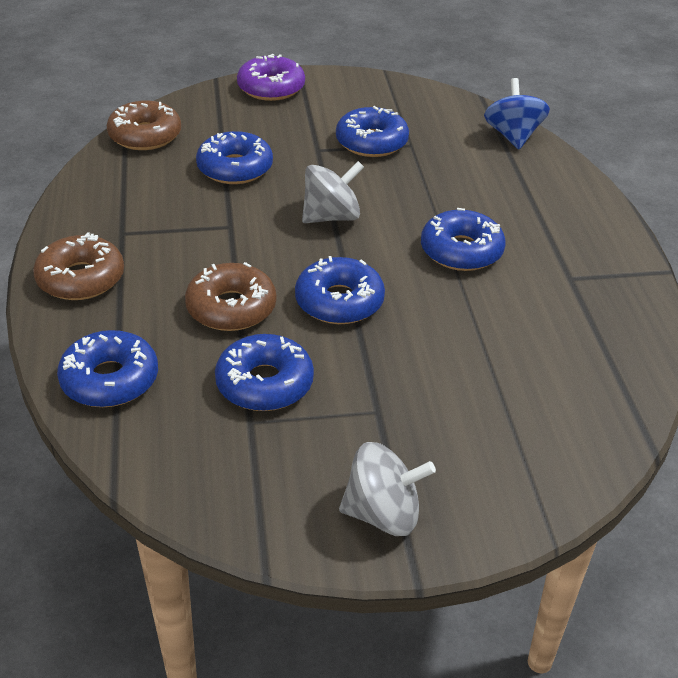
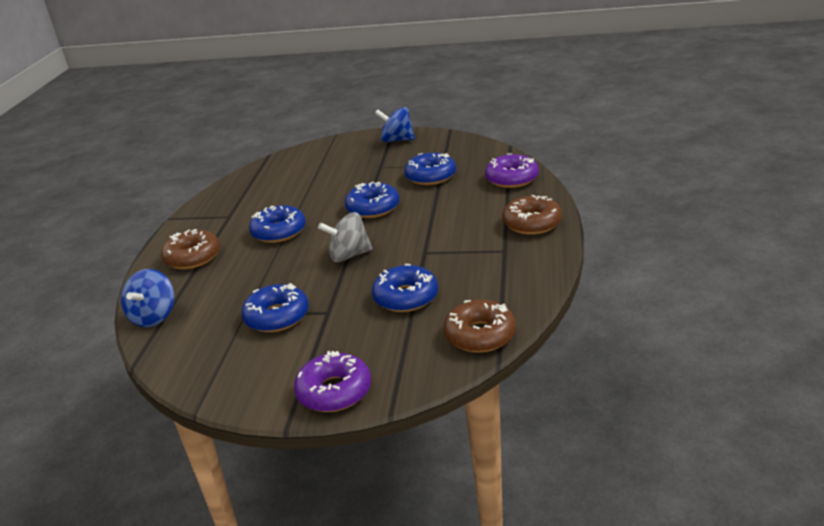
camera: 160 degrees left, 10 degrees down
(110, 380) = (512, 178): blue donut -> purple donut
(231, 308) = (438, 206): brown donut -> brown donut (193, 257)
(383, 514) = (397, 140): grey spinning top -> blue spinning top

